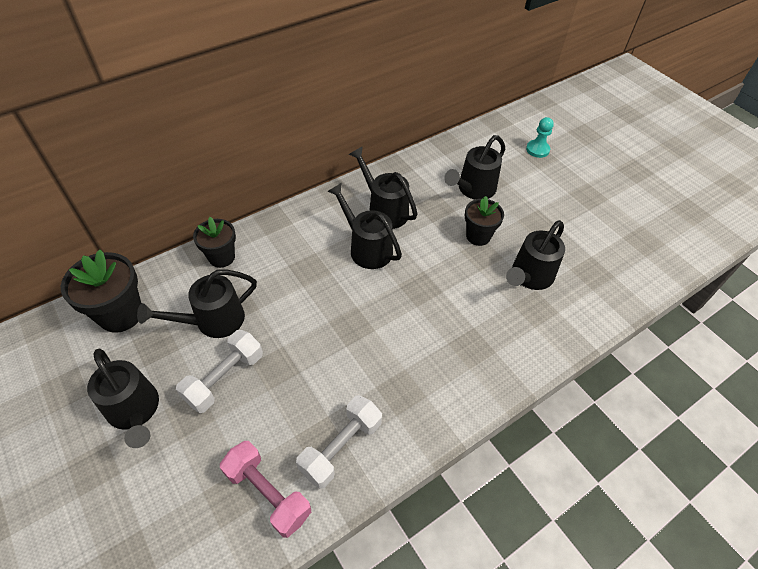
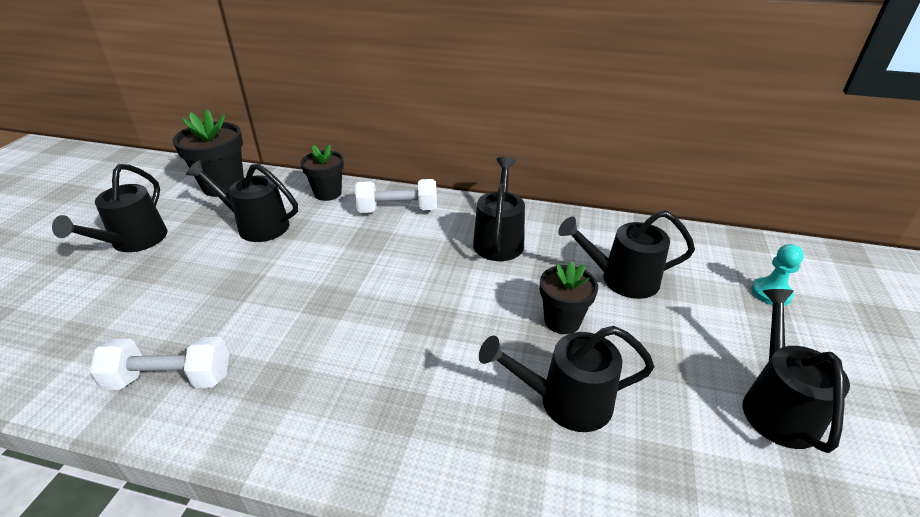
camera: 50 degrees right, 15 degrees down
(224, 378) = (201, 264): white dumbbell -> white dumbbell (398, 210)
(268, 493) = (86, 359): pink dumbbell -> none
(366, 247) = (437, 256): black watering can -> black watering can (776, 405)

